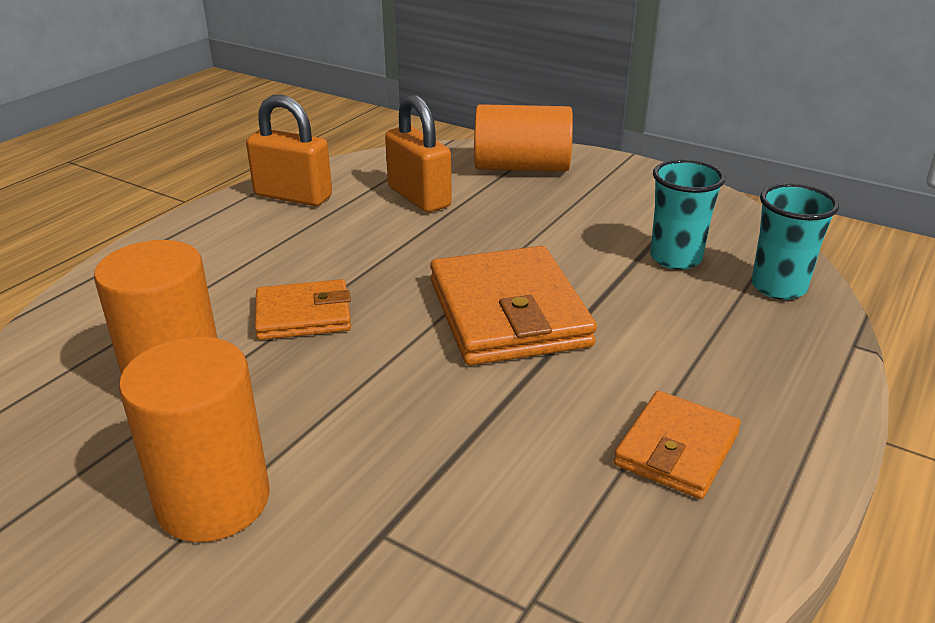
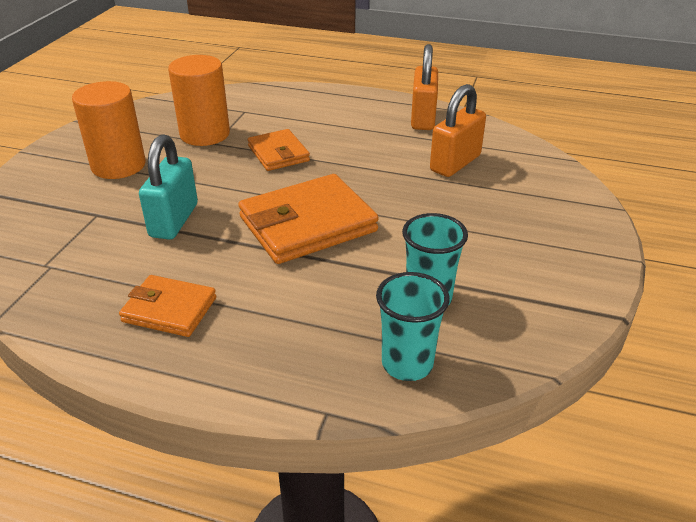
camera: 75 degrees right, 5 degrees up
(446, 434) = (174, 220): none -> turquoise padlock
(521, 167) = (547, 200): orange cylinder -> none

